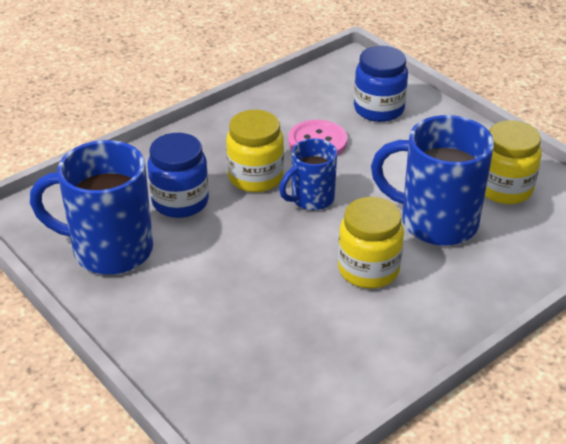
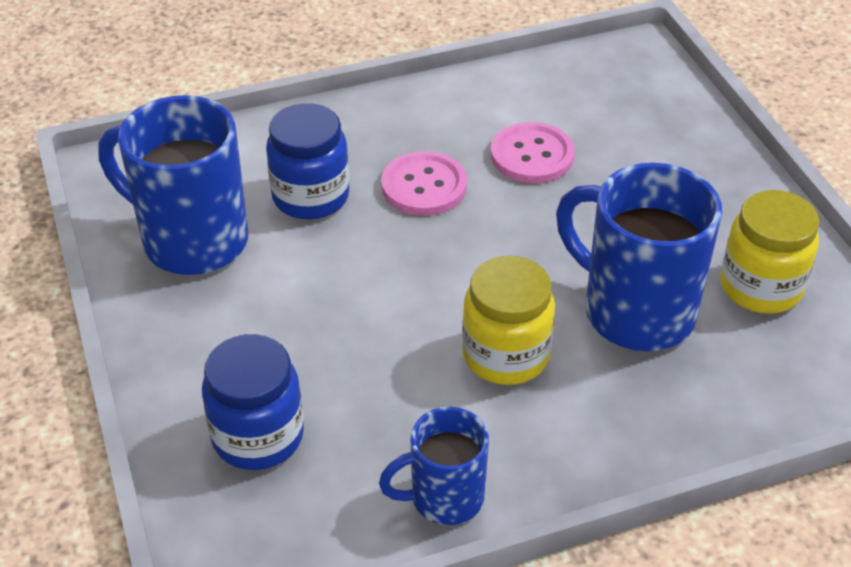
camera: 20 degrees right, 5 degrees up
(255, 177) = (424, 186): yellow jar -> pink button
(311, 199) = (481, 235): blue mug -> blue mug (444, 498)
(379, 109) = (641, 127): blue jar -> blue jar (258, 436)

